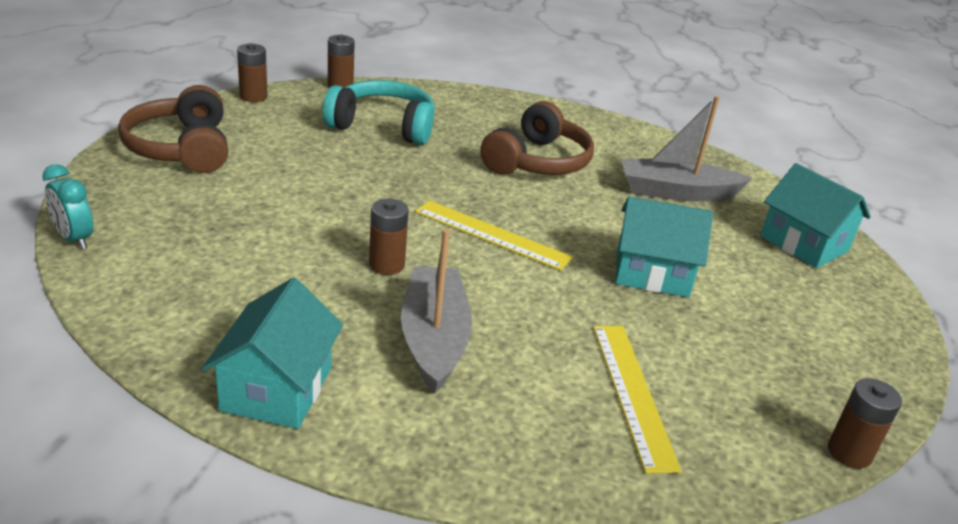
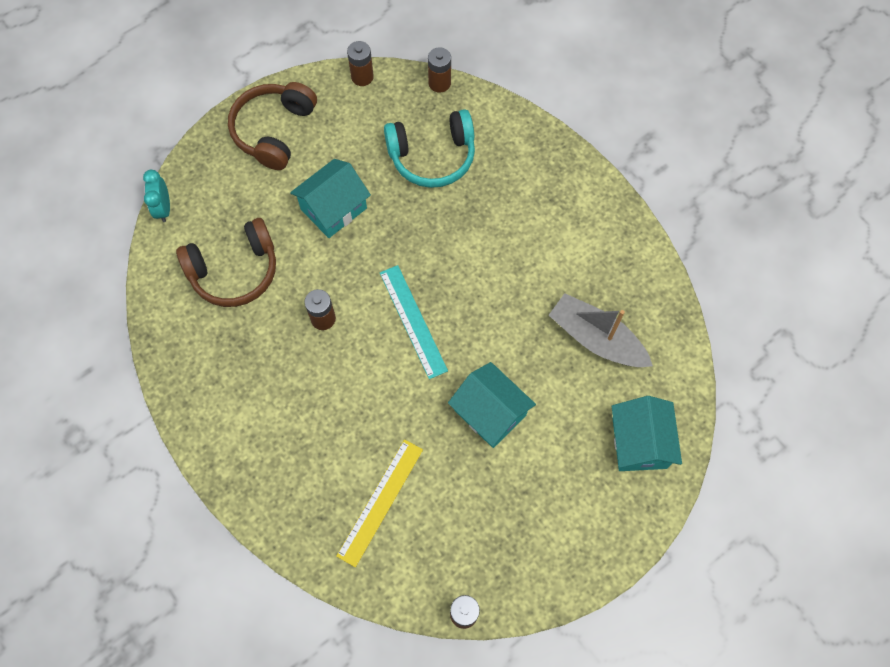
camera: 40 degrees right, 35 degrees up
(277, 389) = (198, 392): turquoise house -> turquoise house (334, 209)
(383, 126) = (432, 156): turquoise headphones -> turquoise headphones turned 120 degrees clockwise
(434, 339) = (303, 398): grey boat -> none
(491, 234) = (413, 321): yellow ruler -> turquoise ruler
(537, 161) = (517, 252): brown headphones -> brown headphones (235, 271)

